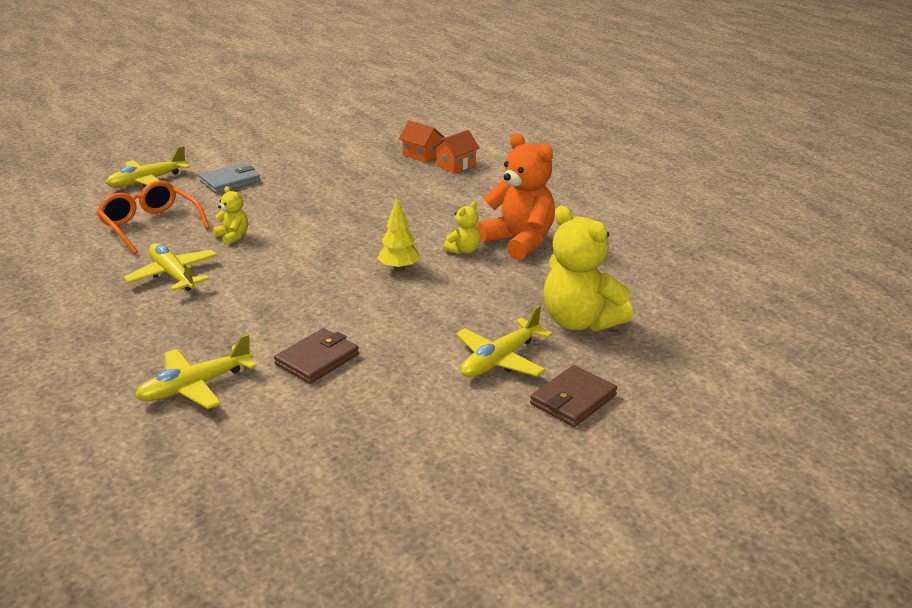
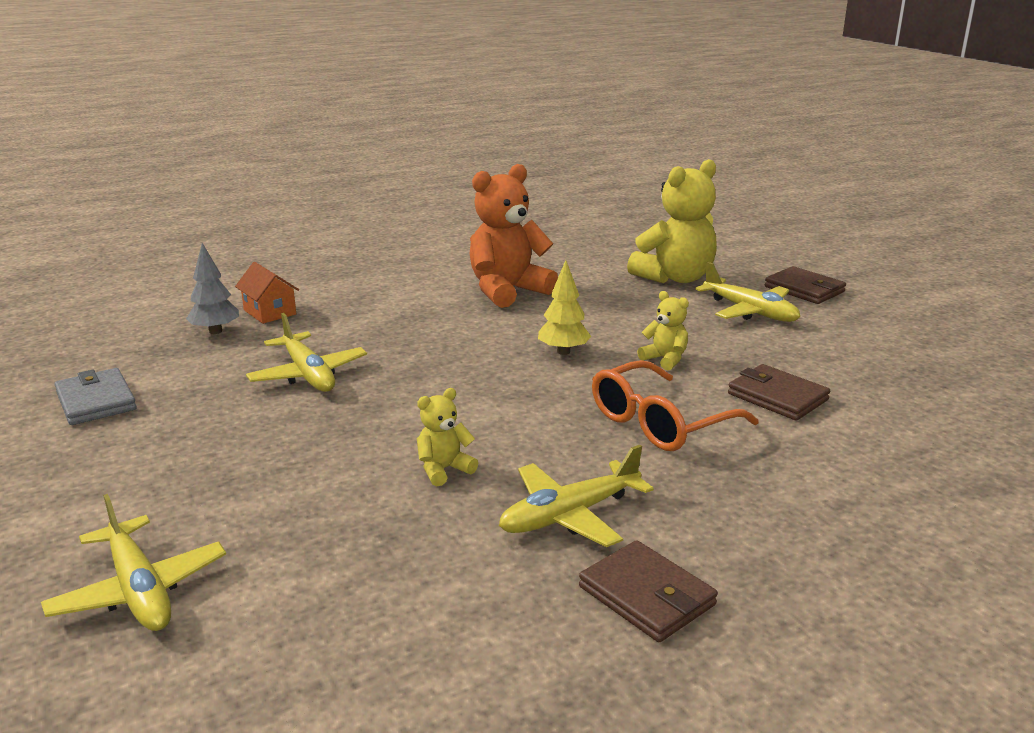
camera: 85 degrees left, 5 degrees down
(89, 298) = (646, 596): none -> brown wallet
(150, 225) = (370, 560): orange glasses -> orange glasses (660, 422)
(195, 386) = (861, 470): yellow plane -> yellow plane (308, 374)
(230, 181) = (211, 486): grey wallet -> grey wallet (96, 401)
(422, 155) = (215, 331): orange house -> grey tree
(463, 250) = (522, 317): yellow teddy bear -> yellow teddy bear (665, 359)

